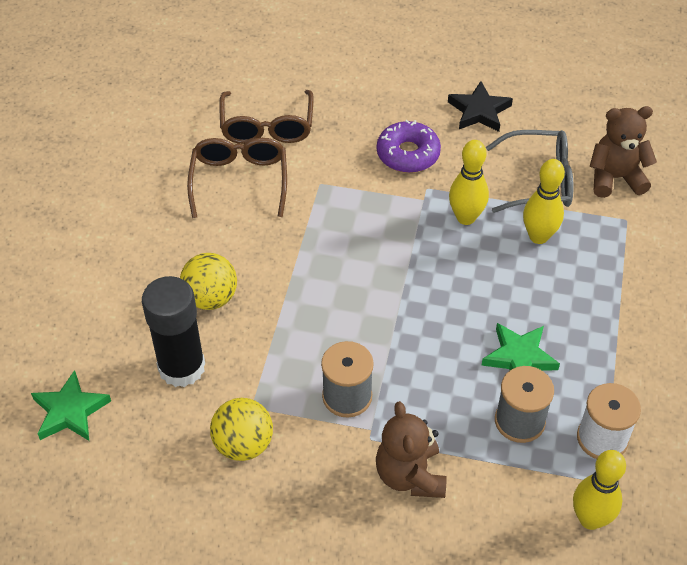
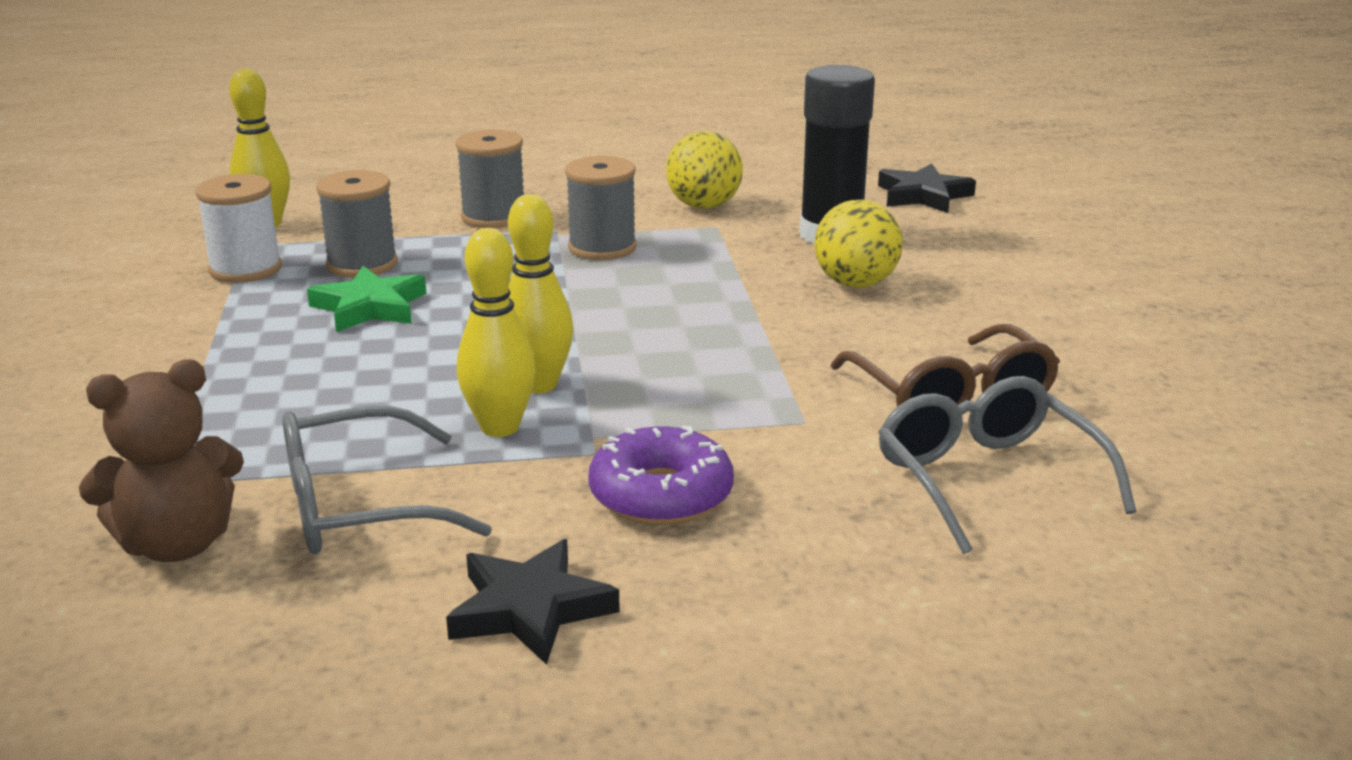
camera: 160 degrees right, 25 degrees down
(70, 411) = (923, 195): green star -> black star
(267, 127) = (987, 479): brown glasses -> grey glasses
(410, 475) = (494, 217): brown teddy bear -> grey spool
(538, 236) = (351, 428): yellow bowling pin -> yellow bowling pin (538, 385)

